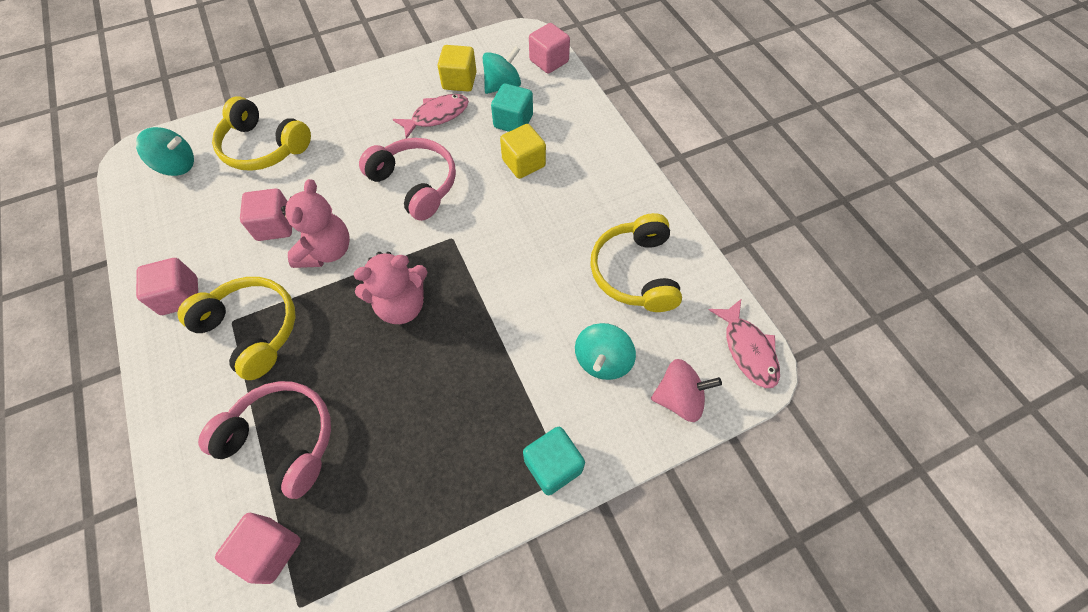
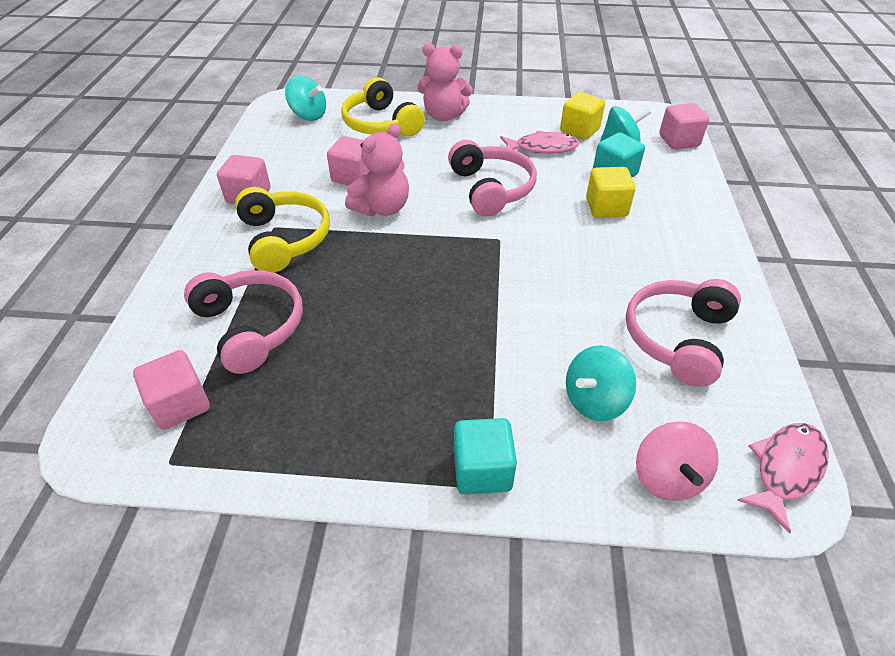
camera: 30 degrees right, 15 degrees down
(401, 305) = (419, 271): pink teddy bear -> pink teddy bear (443, 116)
(635, 272) = (677, 338): yellow headphones -> pink headphones
(679, 398) = (667, 477): pink spinning top -> pink spinning top turned 60 degrees clockwise
(747, 349) = (785, 469): pink fish -> pink fish turned 150 degrees counterclockwise

